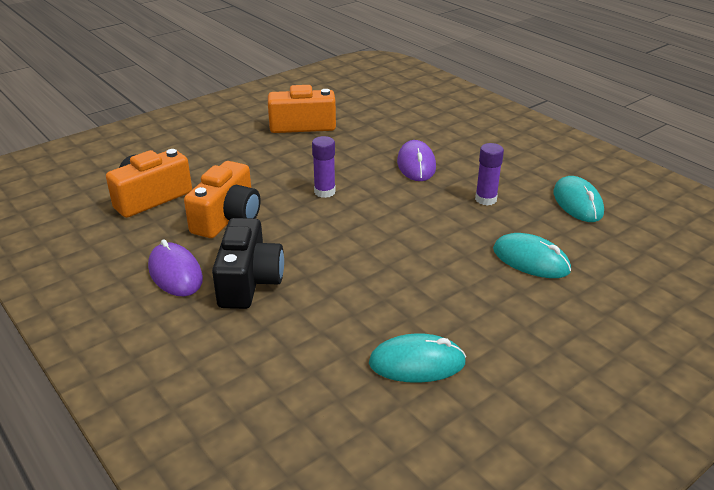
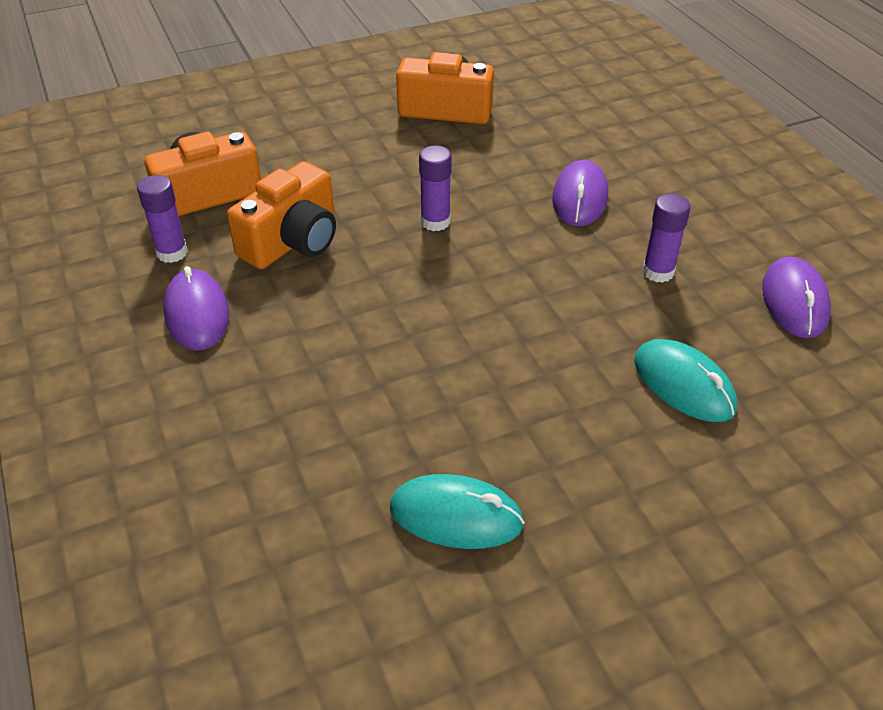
camera: 15 degrees right, 10 degrees up
(139, 238) = (172, 253): none -> purple glue stick
(249, 281) = (284, 344): black camera -> none
(577, 203) = (794, 301): turquoise mouse -> purple mouse

